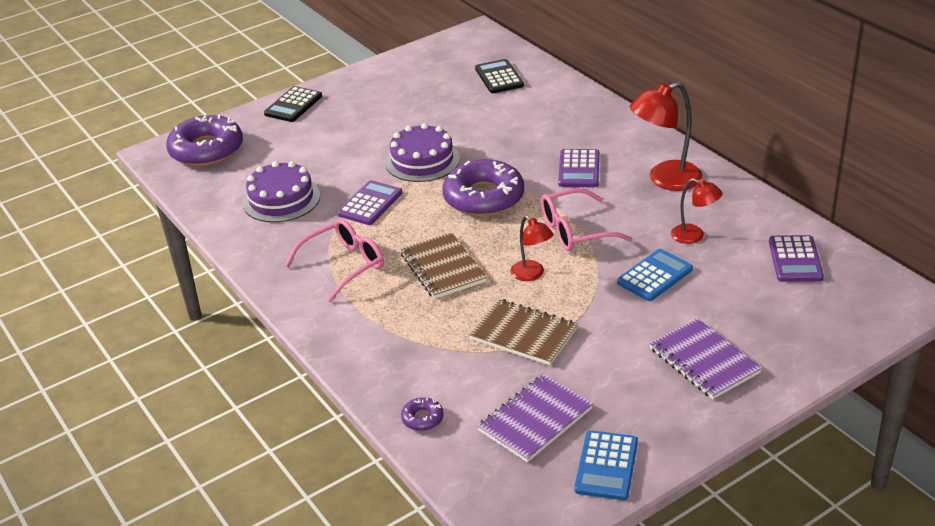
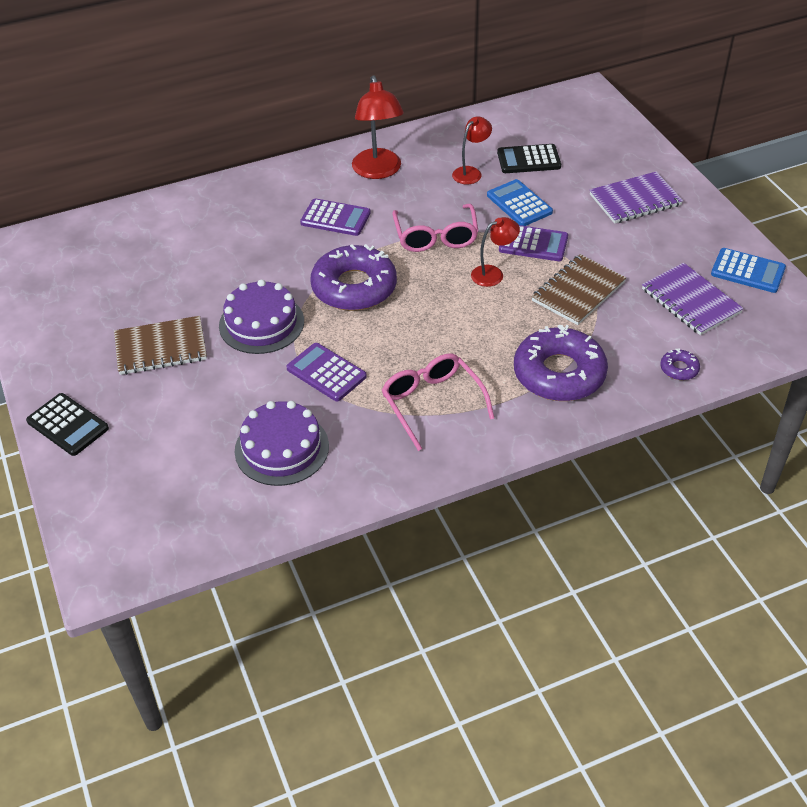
camera: 80 degrees left, 10 degrees up
(206, 150) = (127, 519): purple donut -> purple donut (559, 373)
(443, 268) = (463, 330): brown notebook -> brown notebook (161, 348)
(499, 77) = (123, 244): black calculator -> black calculator (528, 160)
(795, 259) = (521, 130): purple calculator -> purple calculator (533, 244)

